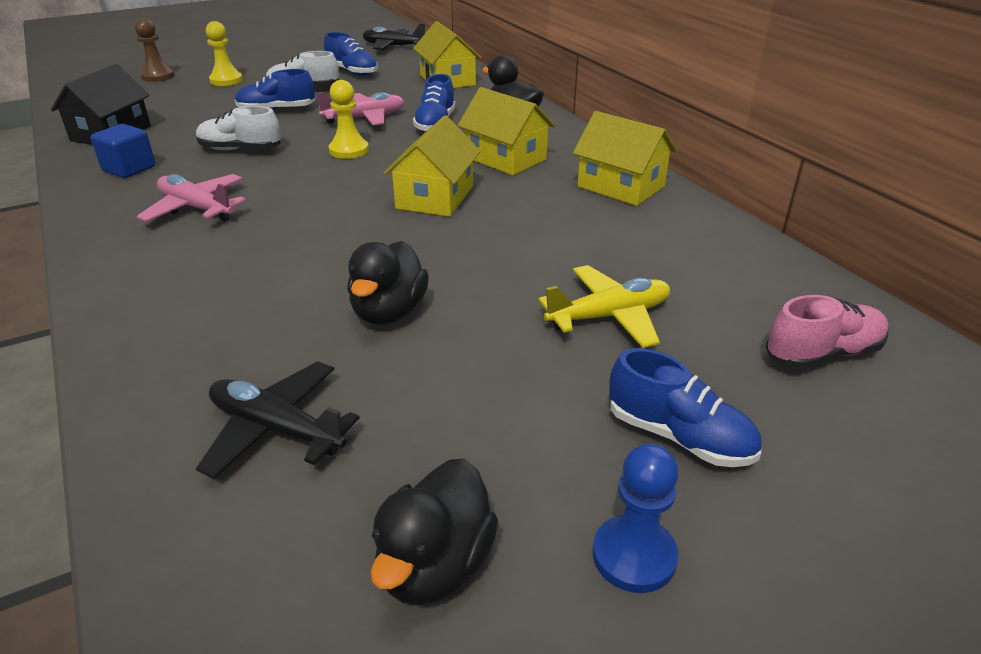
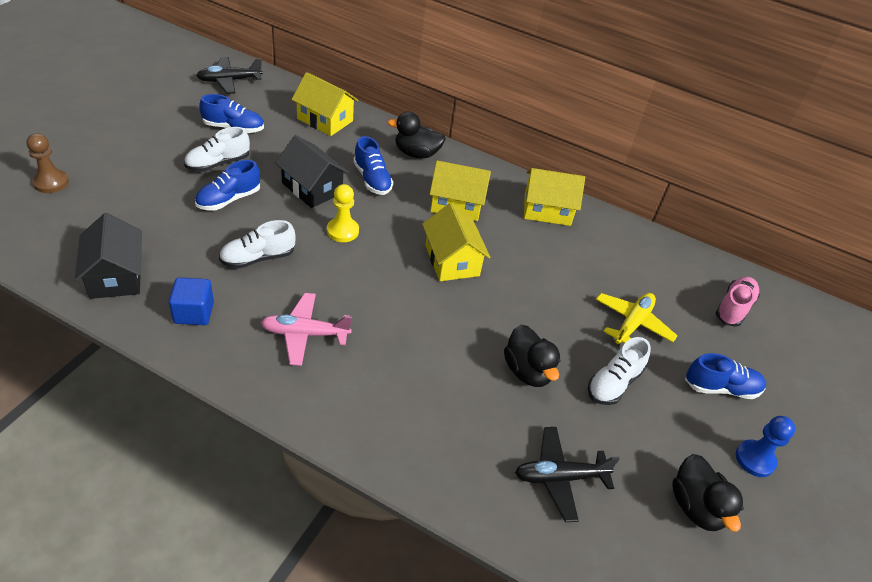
camera: 40 degrees left, 10 degrees up
(226, 80) = (130, 170): yellow pawn -> none
(365, 118) = (312, 188): pink plane -> black house
(495, 365) = (613, 383): none -> white shoe

